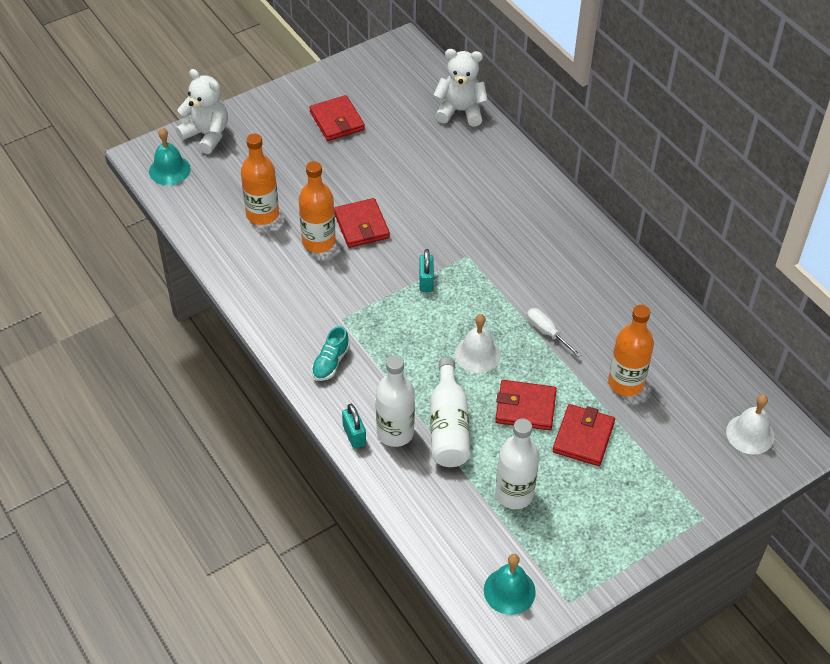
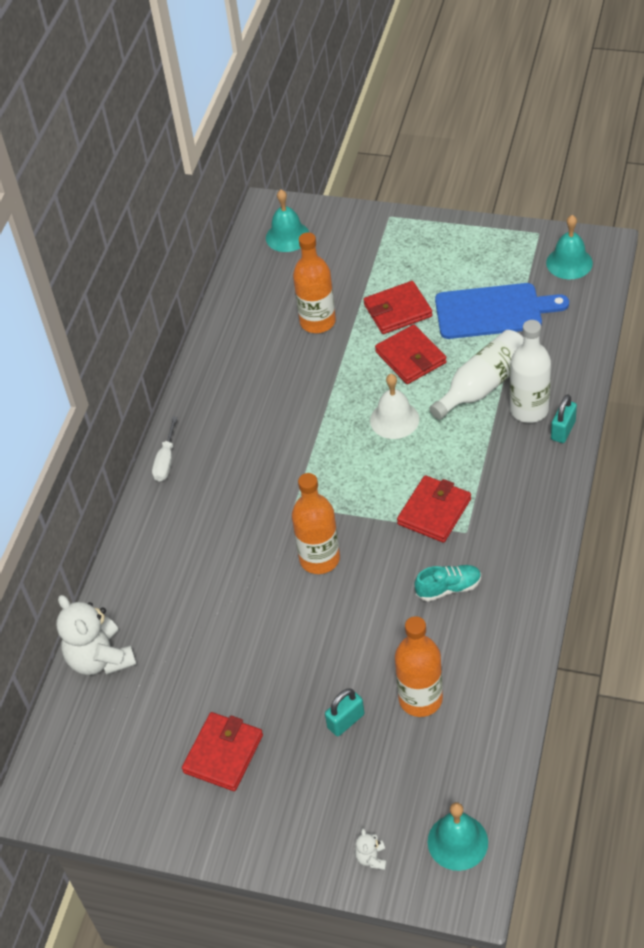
camera: 125 degrees left, 0 degrees up
(207, 135) = (371, 858): white teddy bear -> white teddy bear, size x0.43
(318, 242) = (402, 623): orange bottle -> orange bottle (319, 559)
(330, 362) = (518, 501): turquoise shoe -> turquoise shoe (448, 588)
(361, 226) = (345, 608): red wallet -> red wallet (434, 511)
(426, 281) = (357, 509): turquoise padlock -> turquoise padlock (346, 721)
(514, 494) = (493, 311): white bottle -> blue cutting board
(547, 332) = (320, 396): white screwdriver -> white screwdriver (166, 460)
(750, 434) = (287, 236): white bell -> turquoise bell

